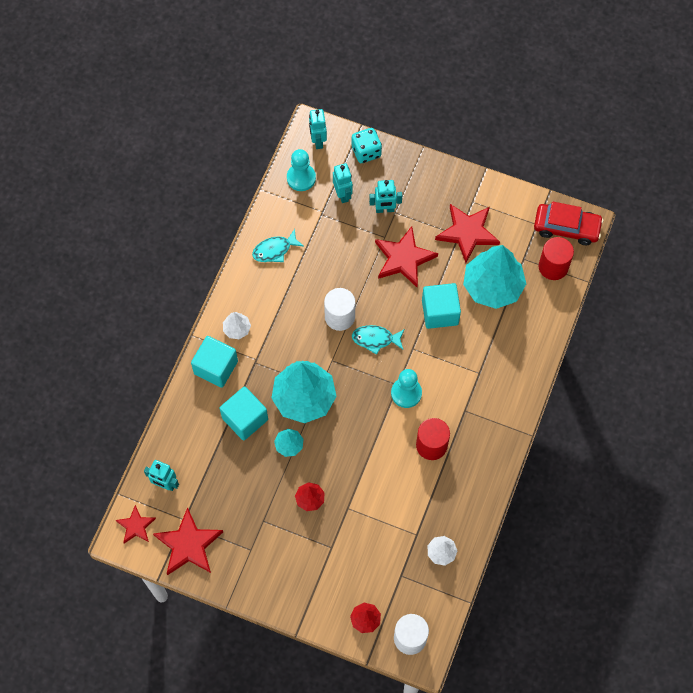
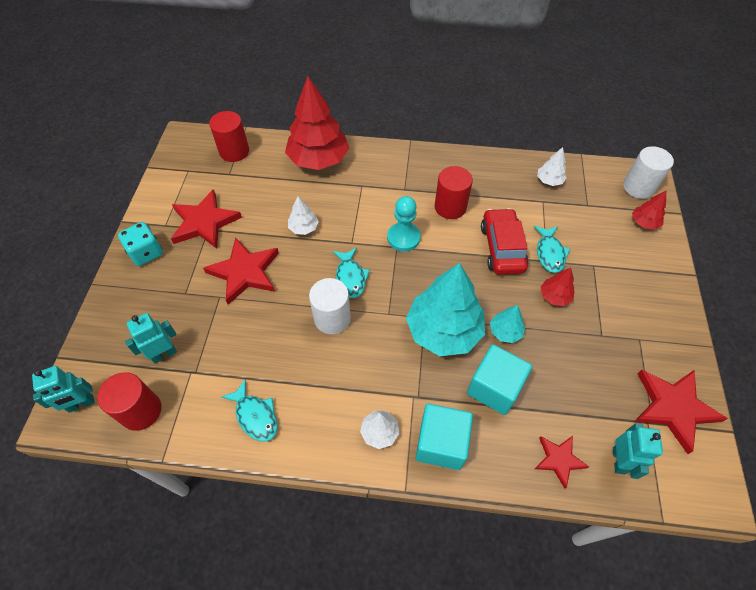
camera: 105 degrees left, 10 degrees down
(136, 526) = (690, 481): red star -> red star (559, 460)
(301, 178) = (141, 411): turquoise pawn -> red cylinder
(355, 514) = (549, 253): none -> turquoise fish
(366, 152) = (99, 342): turquoise dice -> turquoise dice (146, 253)
(385, 209) = (182, 304): turquoise robot -> none
(440, 312) = (304, 228): turquoise cube -> white tree
(492, 286) = (264, 191): turquoise tree -> none
(524, 341) = (318, 159): none -> red tree
(566, 227) = (189, 149): red car -> red car (502, 248)

